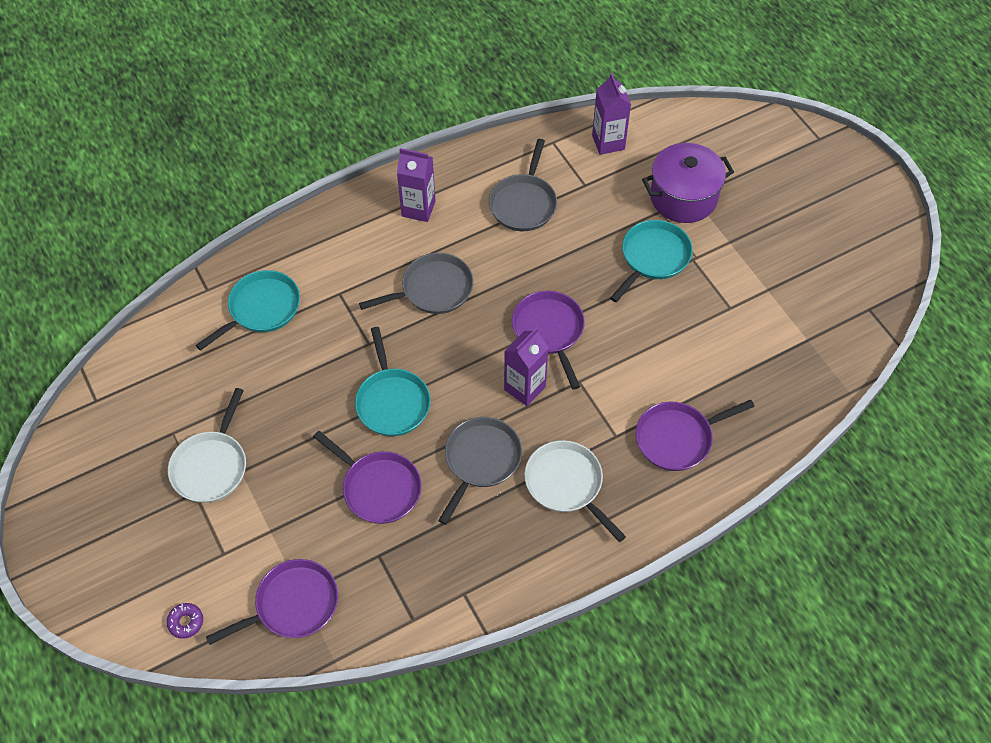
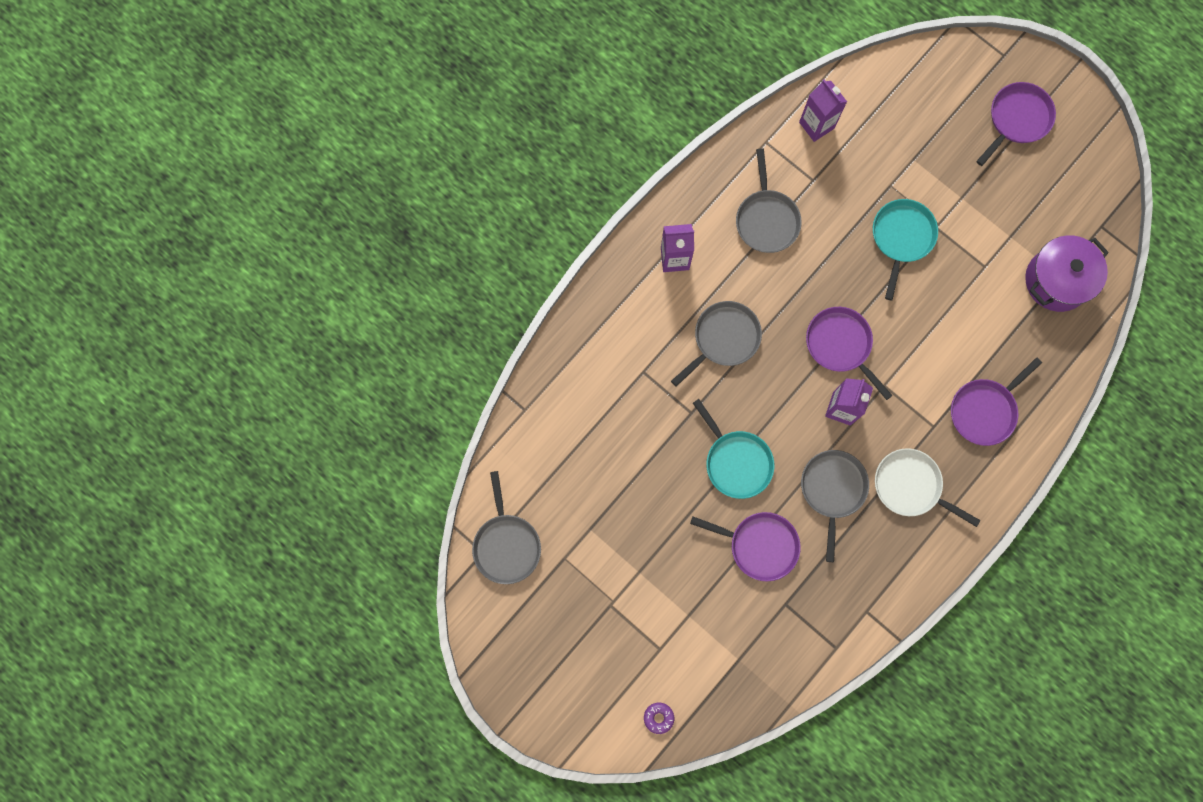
camera: 20 degrees left, 20 degrees up
(122, 401) = (506, 545): none -> grey pan
(211, 466) = (612, 576): white pan -> none
(261, 309) = (582, 412): turquoise pan -> none
(292, 605) = (736, 671): purple pan -> purple pan (1017, 119)
(683, 197) = (905, 163): purple pot -> purple pot (1056, 280)

